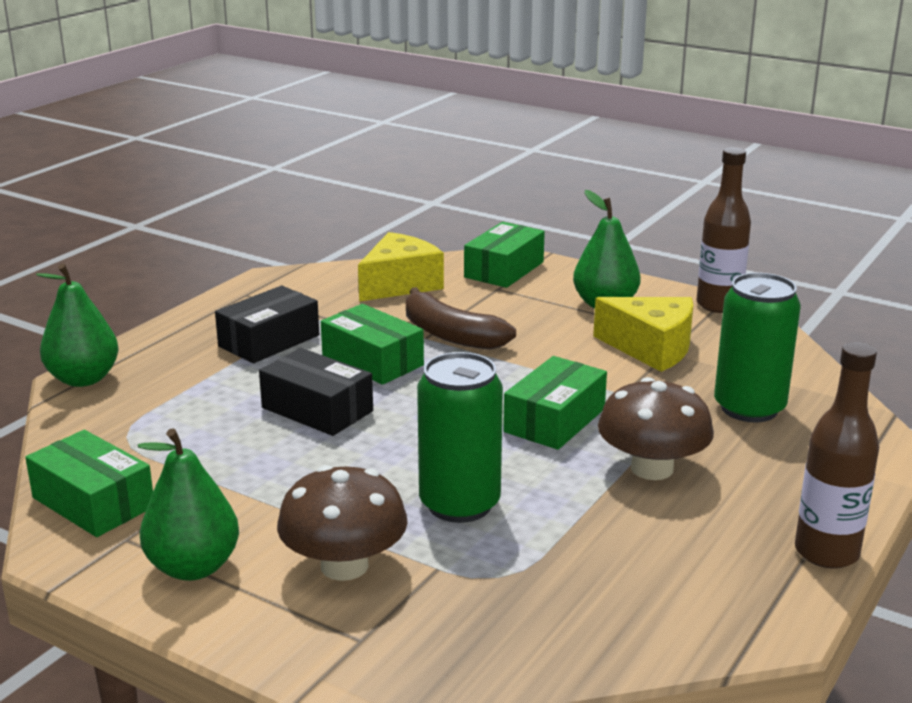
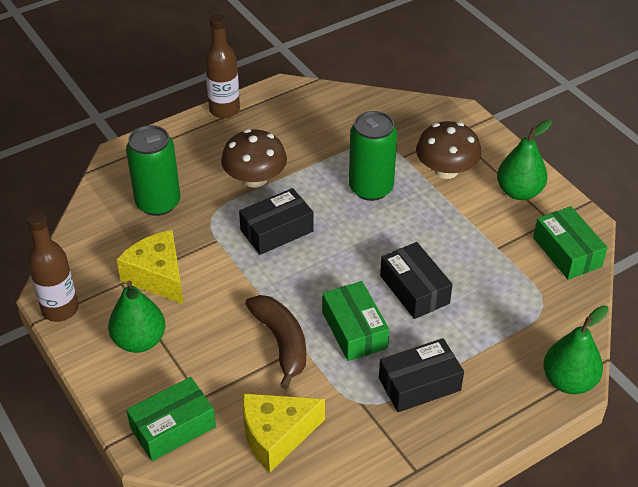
camera: 155 degrees left, 20 degrees up
(554, 420) = (277, 231): green box -> black box

